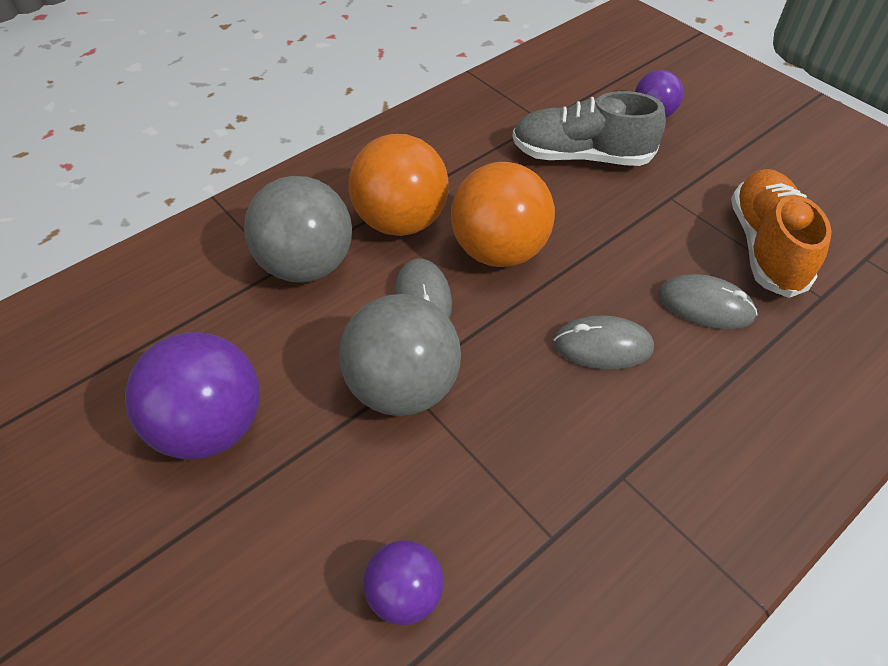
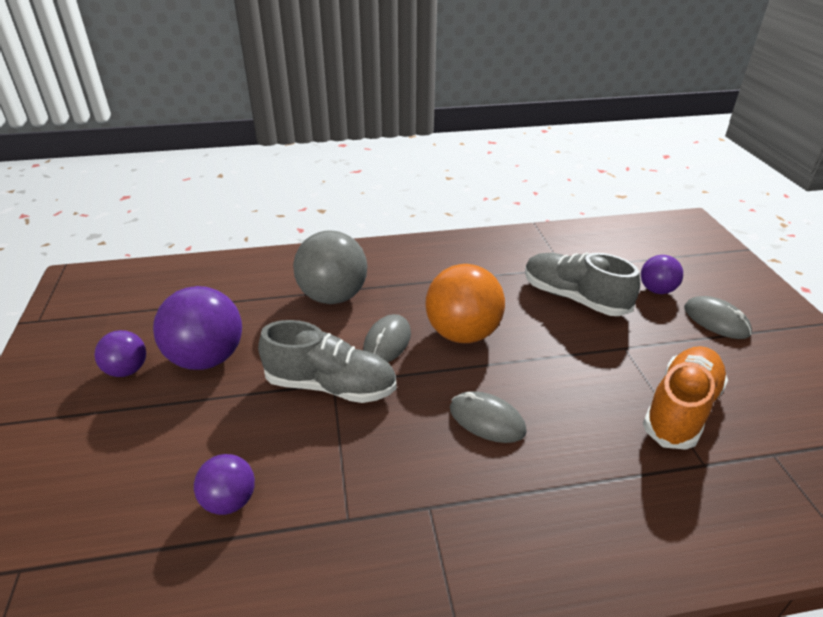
camera: 30 degrees right, 15 degrees down
(108, 498) = (127, 370): none -> purple ball
(401, 221) = (412, 293): orange ball -> none
(403, 387) = (330, 386): grey ball -> grey shoe
(705, 305) = (592, 428): grey mouse -> grey mouse (716, 320)

